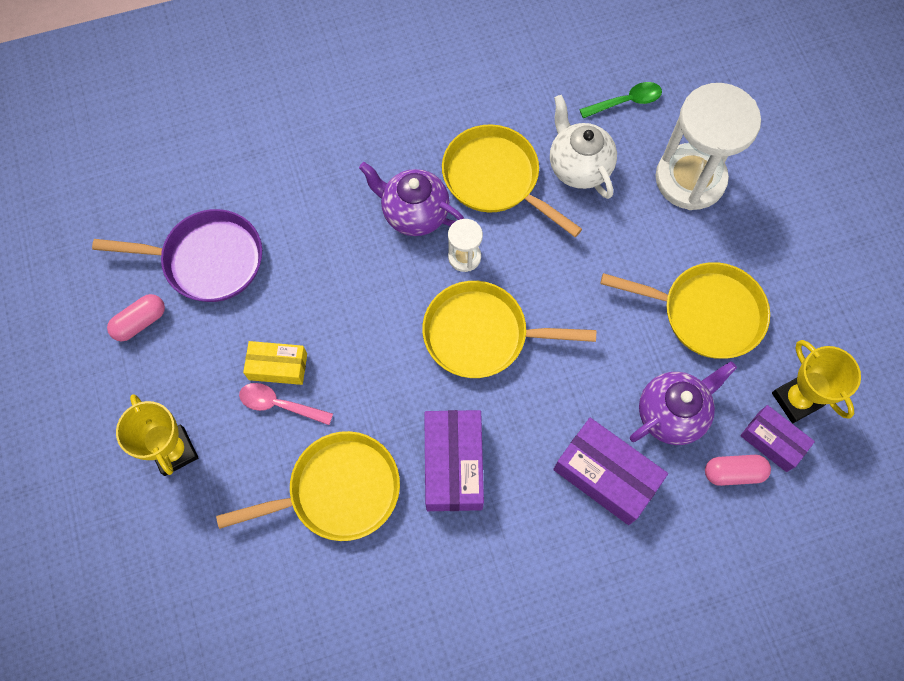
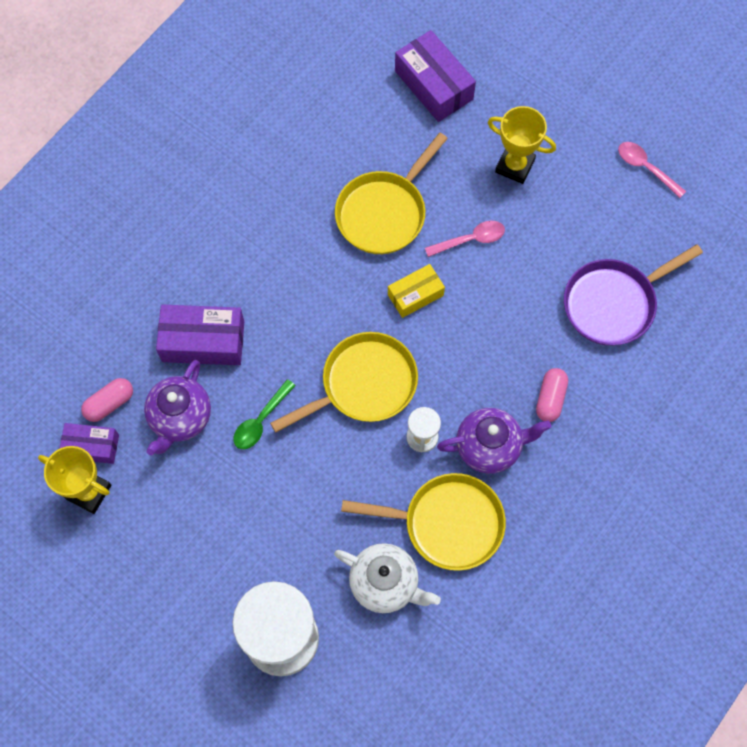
camera: 145 degrees right, 0 degrees up
(59, 363) = (645, 168): none -> pink spoon
(140, 322) = (618, 229): pink capsule -> pink capsule (550, 398)
(278, 367) = (494, 263): yellow box -> yellow box (415, 295)
(453, 465) = (317, 279): purple box -> purple box (433, 85)
(626, 102) = (386, 682): green spoon -> green spoon (261, 421)
(705, 313) = (199, 518): yellow pan -> none

